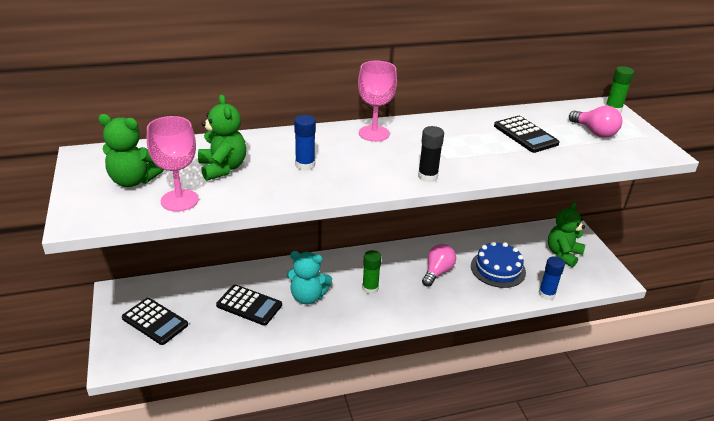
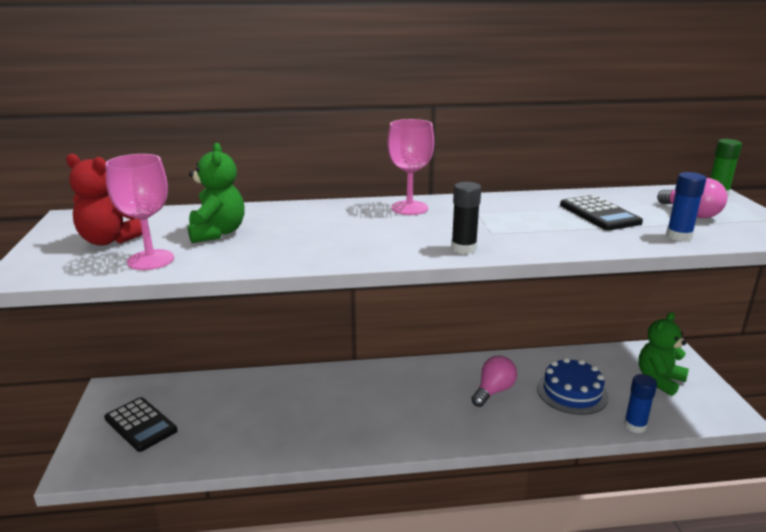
camera: 10 degrees right, 10 degrees down
(133, 180) = (109, 240): green teddy bear -> red teddy bear
(249, 305) = (255, 414): black calculator -> none
(305, 165) = (315, 233): blue glue stick -> blue glue stick (679, 236)
(308, 296) = (327, 409): turquoise teddy bear -> none
(370, 288) = (406, 404): green glue stick -> none

